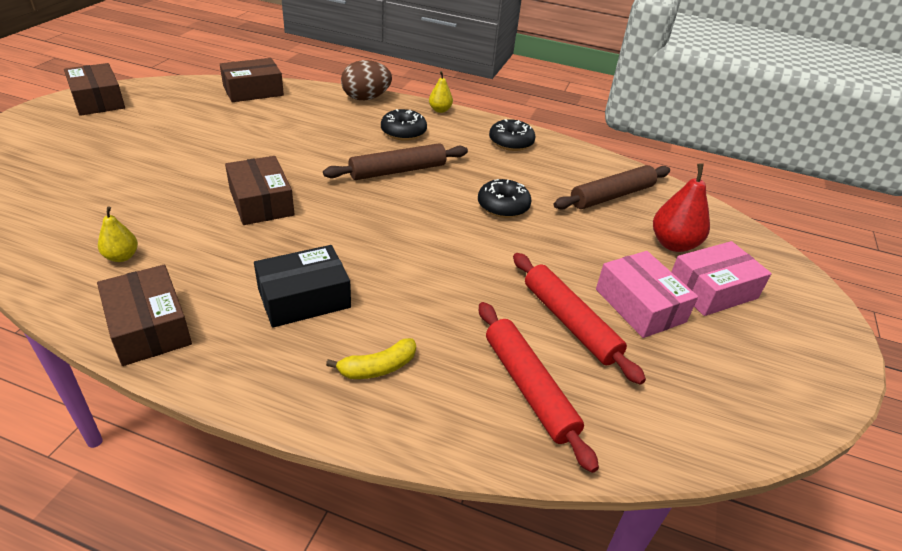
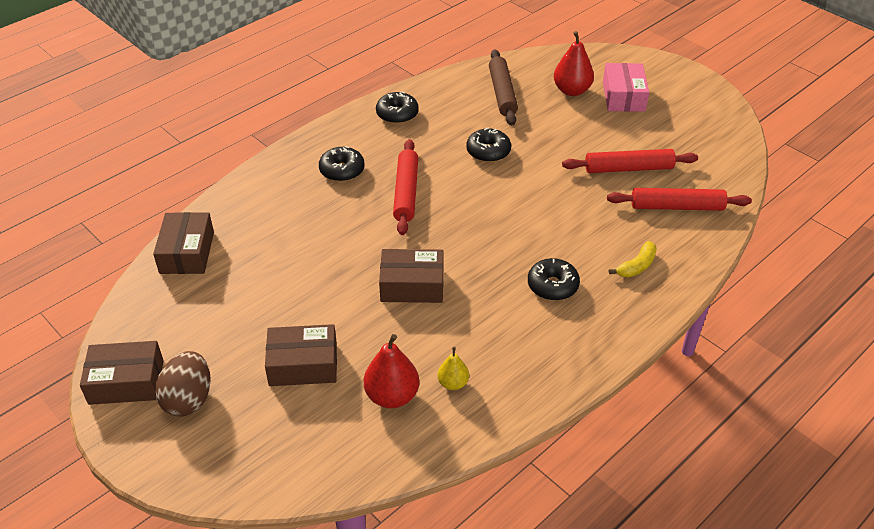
camera: 60 degrees left, 5 degrees up
(97, 223) = (392, 396): none -> red pear
(149, 327) = (551, 374): brown box -> brown box (303, 364)
(304, 298) = (552, 286): black box -> black donut
(366, 98) = (258, 176): brown egg -> brown egg (188, 399)
(377, 368) = (636, 266): yellow banana -> yellow banana turned 45 degrees clockwise
(398, 171) = (406, 192): brown rolling pin -> red rolling pin
(440, 110) = (314, 136): yellow pear -> none
(640, 305) = (625, 132): pink box -> none

